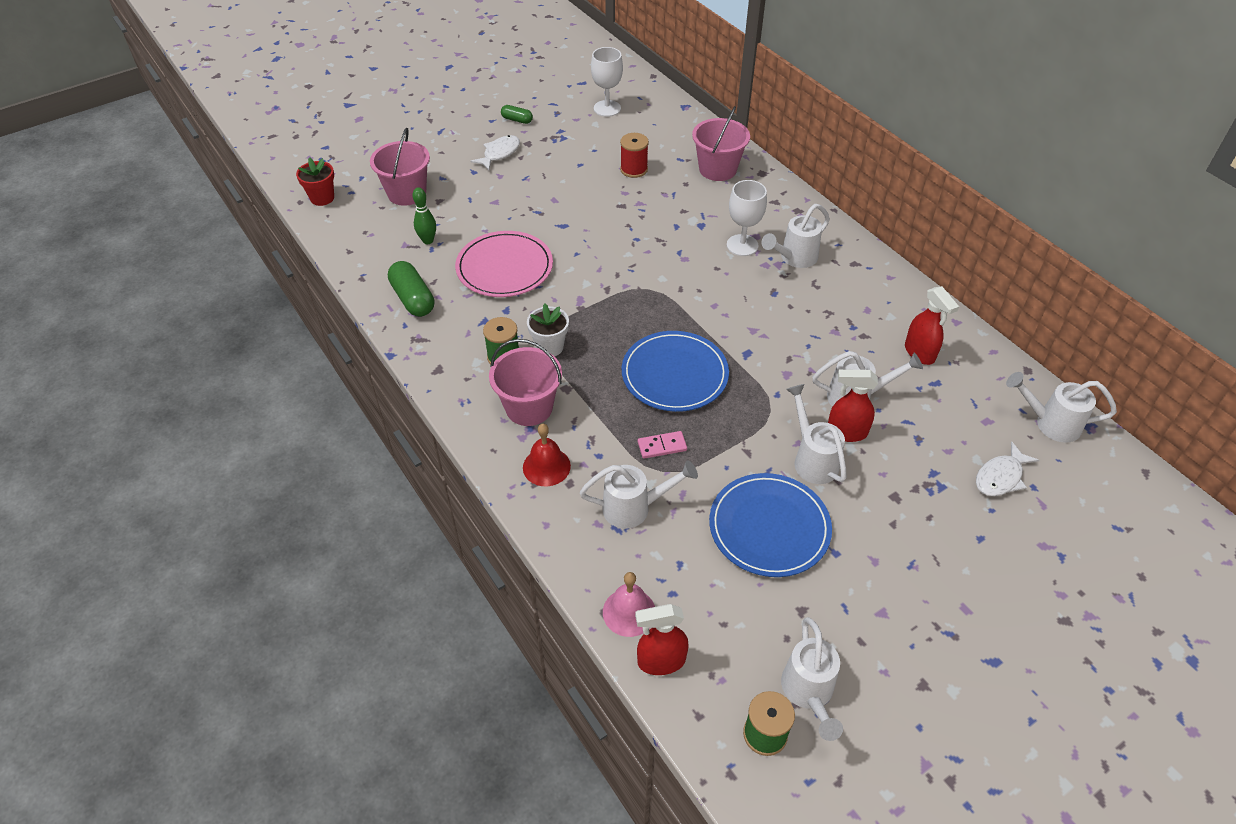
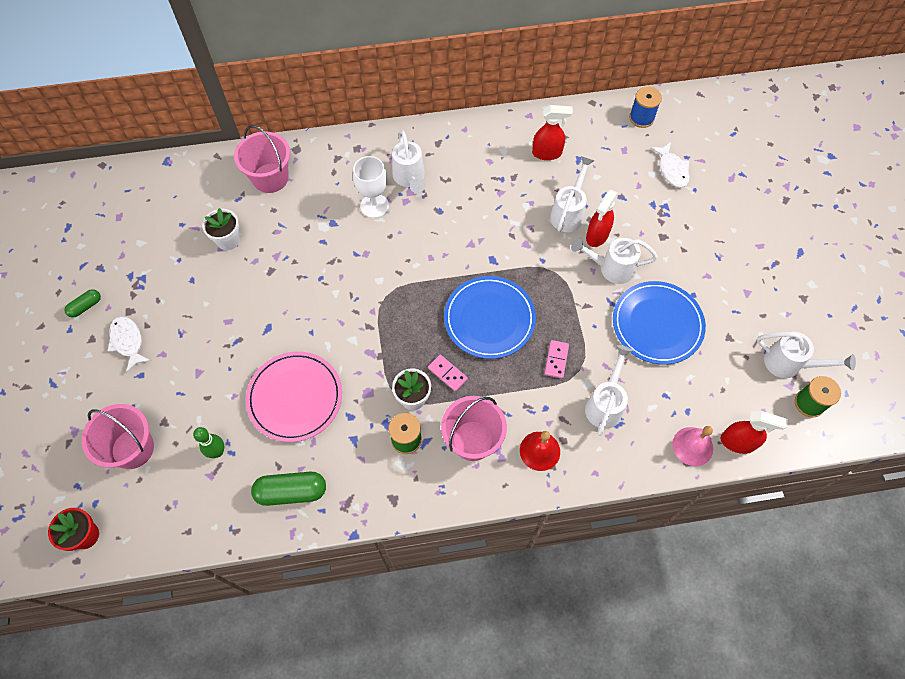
camera: 65 degrees left, 15 degrees up
(592, 363) = (447, 373): none -> pink domino
(607, 108) = (124, 223): white goblet -> none
(634, 169) = (228, 240): red spool -> white flower pot
(661, 661) = (738, 442): red spray bottle -> red spray bottle turned 90 degrees counterclockwise
(1050, 423) = (641, 118): white watering can -> blue spool

